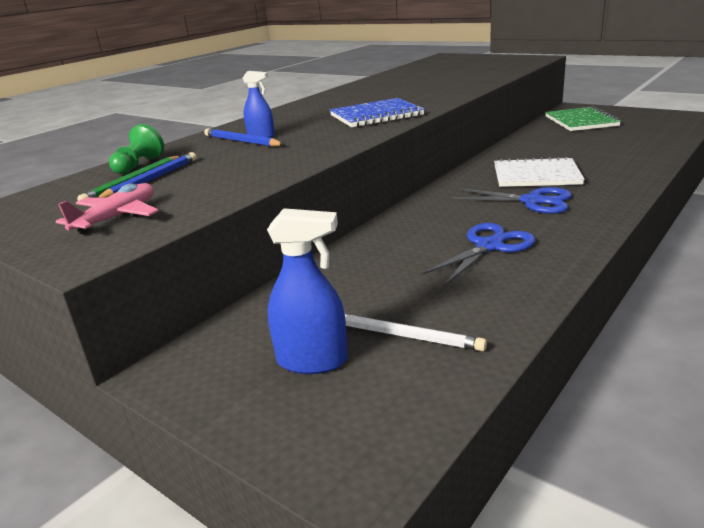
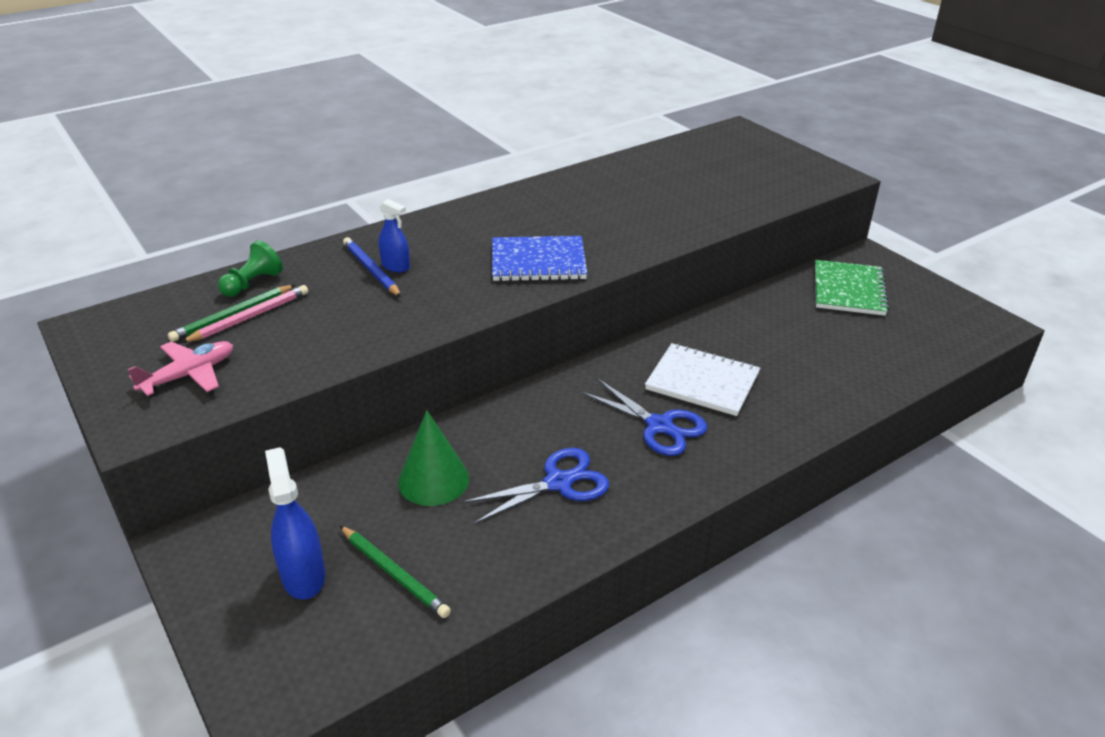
camera: 15 degrees right, 10 degrees up
(151, 179) = (250, 317): blue pencil -> pink pencil
(312, 361) = (303, 576): blue spray bottle -> blue spray bottle turned 135 degrees counterclockwise
(380, 270) = (433, 480): none -> green cone
(402, 335) = (394, 573): white pencil -> green pencil

